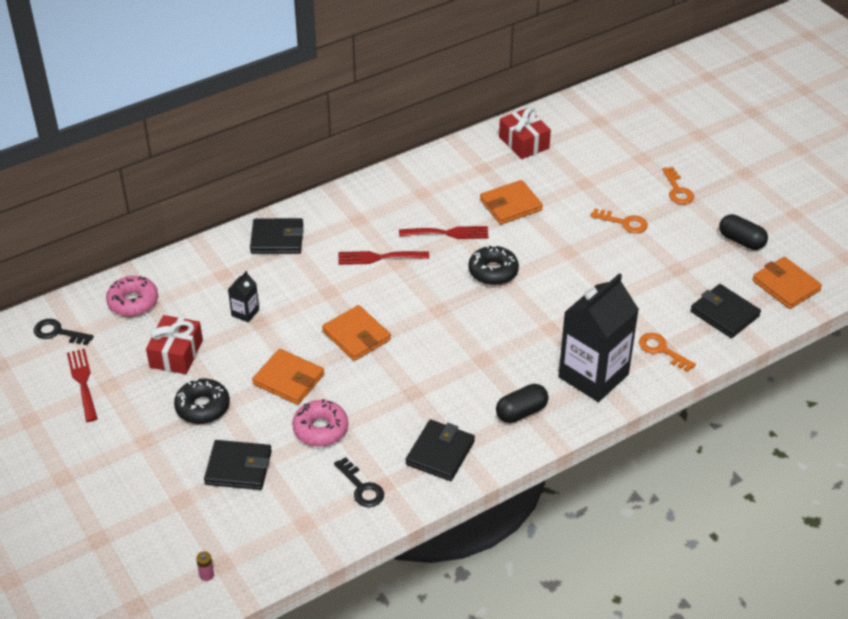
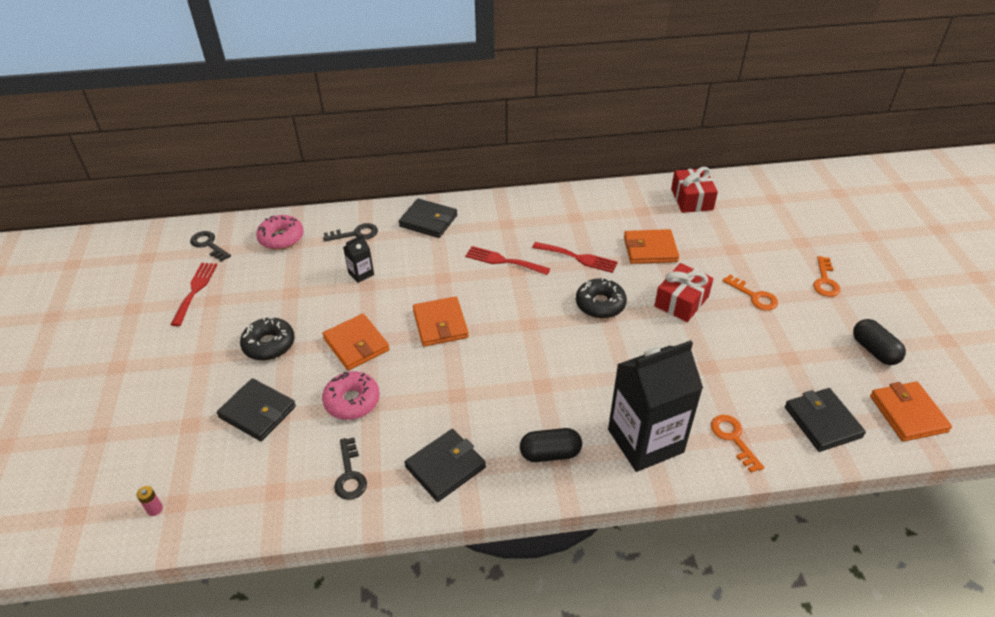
camera: 25 degrees right, 0 degrees up
(176, 354) = (282, 291): red gift -> red gift (681, 301)
(210, 274) = (356, 234): none -> black key

